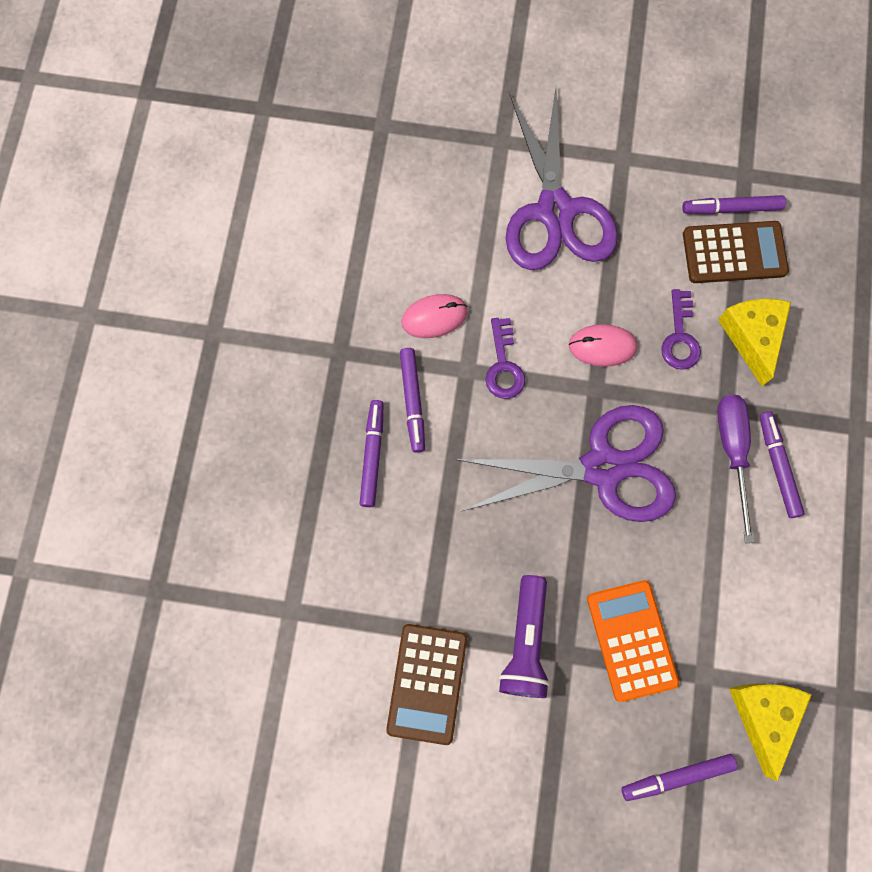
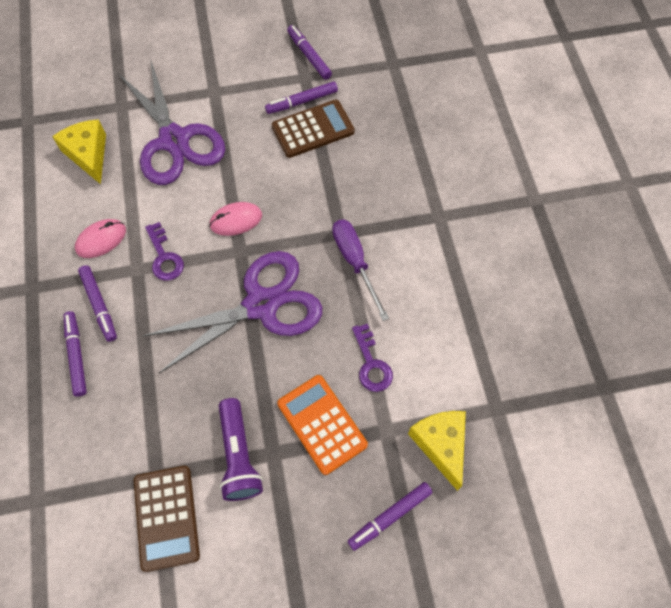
camera: 20 degrees left, 10 degrees down
(680, 337) = (291, 196): purple key -> purple key (371, 364)
(752, 337) = (344, 180): yellow cheese -> yellow cheese (88, 154)
(778, 466) = (391, 261): purple marker -> purple marker (309, 56)

